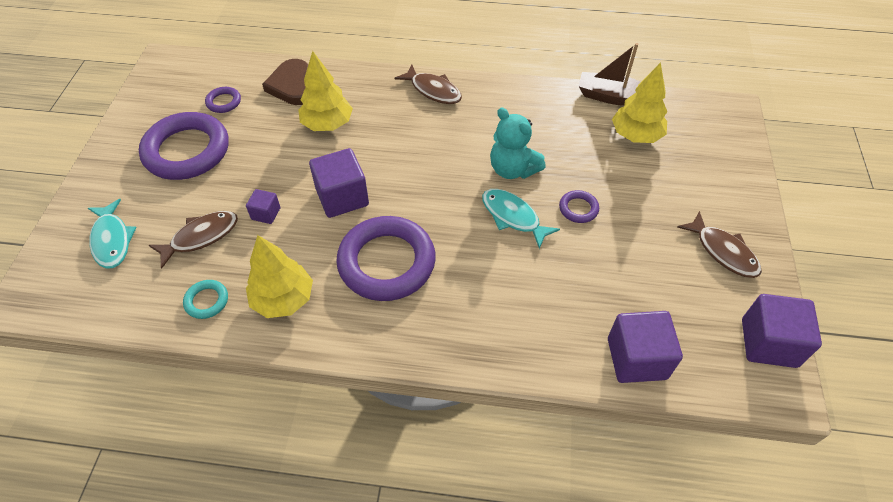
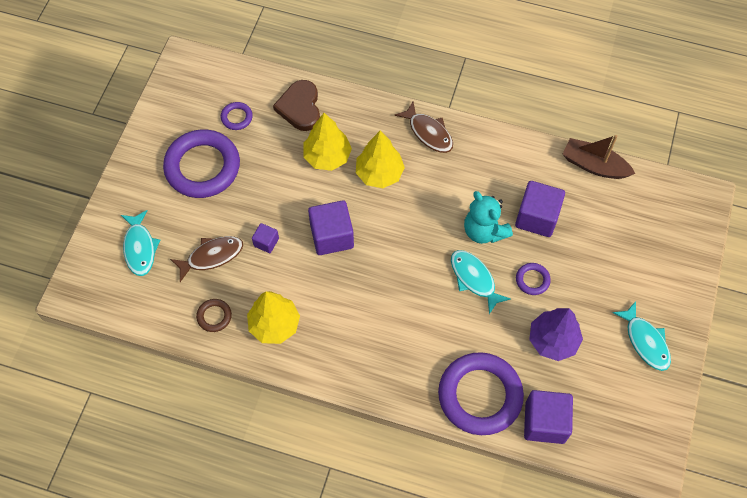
camera: 10 degrees right, 10 degrees up
(207, 301) = (214, 316): turquoise ring -> brown ring
(386, 262) = (361, 305): purple ring -> purple ring (480, 395)
(619, 266) = (553, 340): none -> purple tree
(636, 135) = (604, 212): yellow tree -> yellow tree (379, 173)
(723, 251) = (645, 341): brown fish -> turquoise fish
(768, 343) = (655, 427): purple cube -> purple cube (537, 217)

